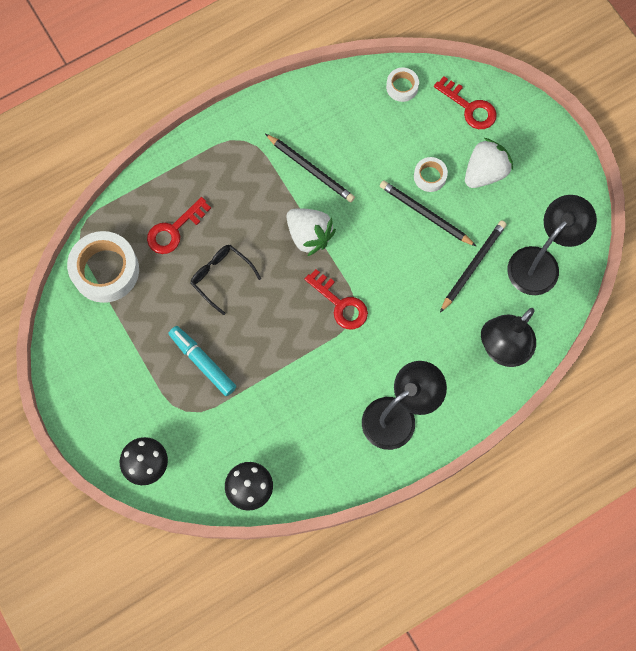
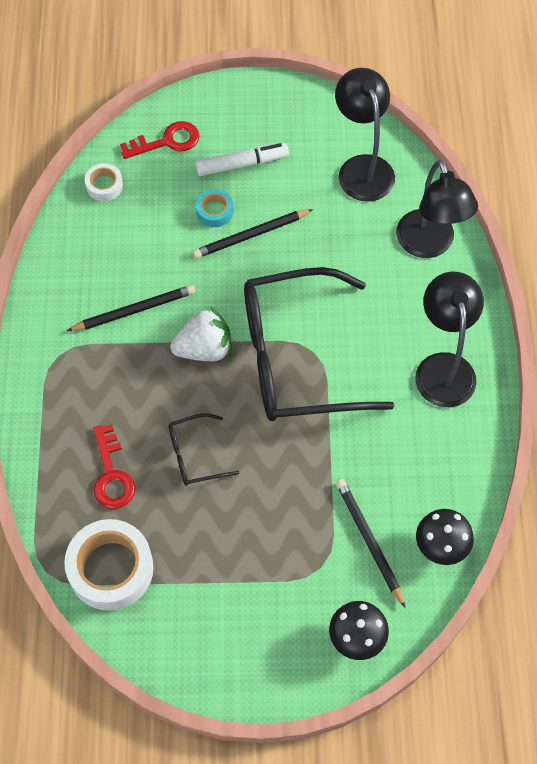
camera: 60 degrees left, 10 degrees down
(202, 362) = (277, 521): turquoise marker -> none
(340, 304) = (296, 358): red key -> black glasses
(430, 176) = (214, 211): white tape -> turquoise tape
(472, 266) = (330, 224): black pencil -> black pencil (369, 541)
(485, 172) = (242, 164): white strawberry -> white marker

